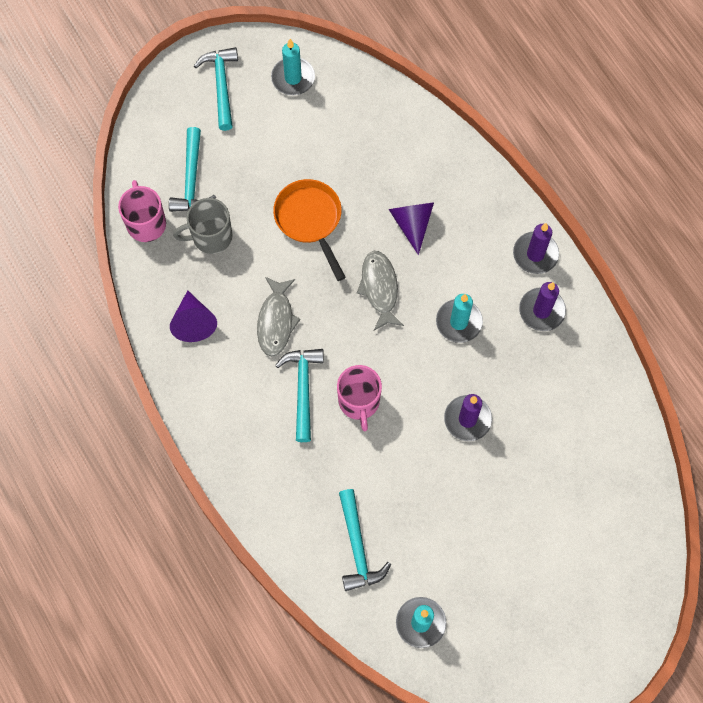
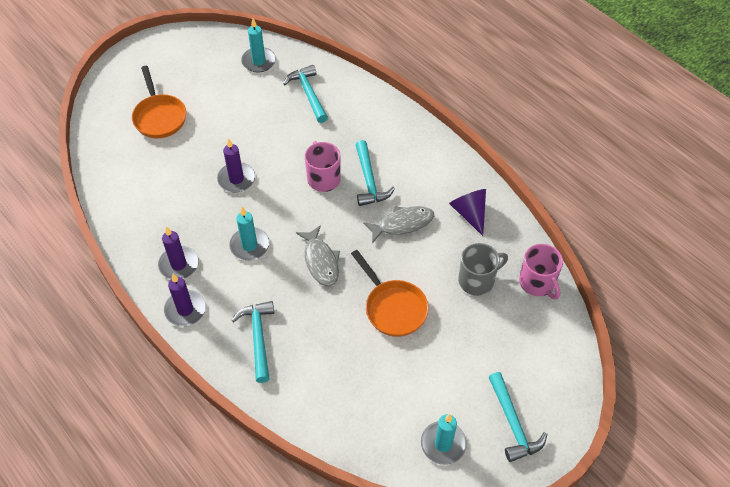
camera: 170 degrees right, 15 degrees down
(191, 179) = (510, 326): turquoise hammer -> turquoise hammer (258, 338)
(276, 321) = (402, 224): grey fish -> grey fish turned 75 degrees clockwise
(412, 223) = (300, 319): purple cone -> none
(565, 540) = (159, 117): none -> orange pan

